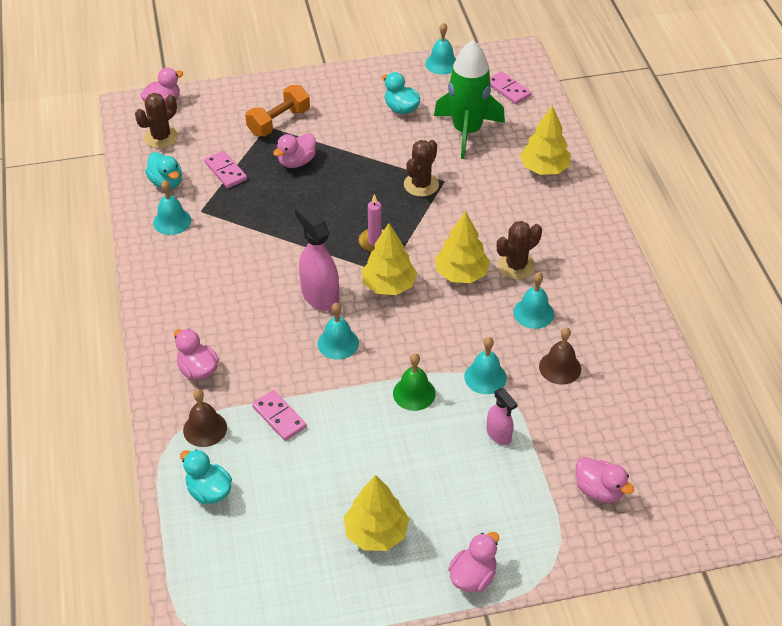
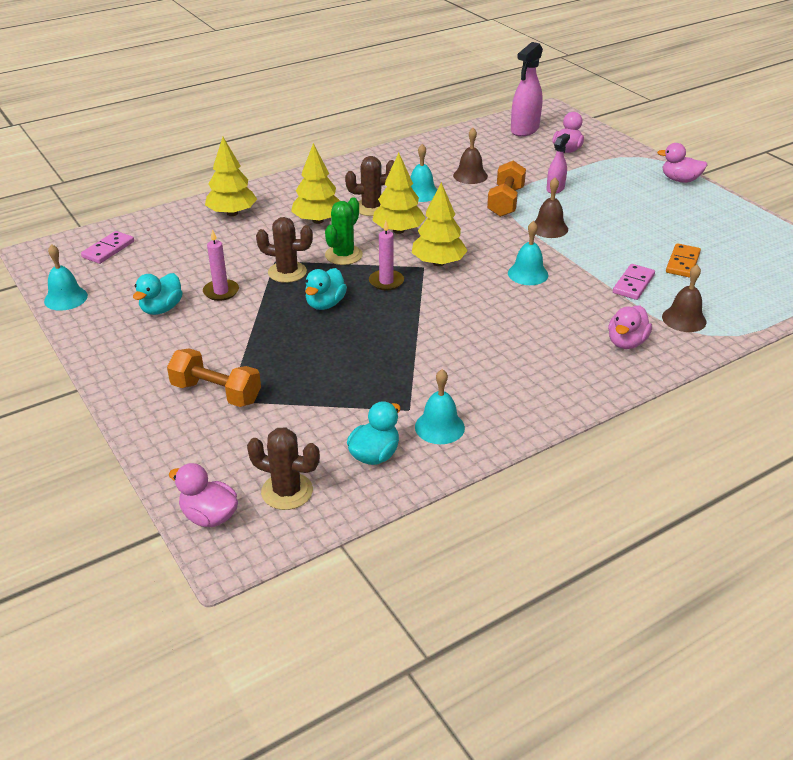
camera: 110 degrees left, 10 degrees down
(209, 491) = (738, 299): turquoise duck -> turquoise duck (325, 304)
(225, 171) = (329, 410): pink domino -> none
(294, 478) = (682, 263): none -> orange domino
(296, 162) = (287, 360): pink duck -> none
(320, 296) = (479, 296): pink spray bottle -> pink spray bottle (524, 130)
(376, 532) = (688, 219): yellow tree -> yellow tree (317, 220)
(409, 142) = (221, 292): none -> pink candle
(414, 393) = (549, 228): green bell -> brown bell
(433, 225) = (343, 255): none -> green cactus
(467, 131) = (189, 261): green rocket -> none
(485, 377) = (505, 202): turquoise bell -> orange dumbbell
(516, 266) = (371, 208): brown cactus -> brown cactus turned 45 degrees counterclockwise

